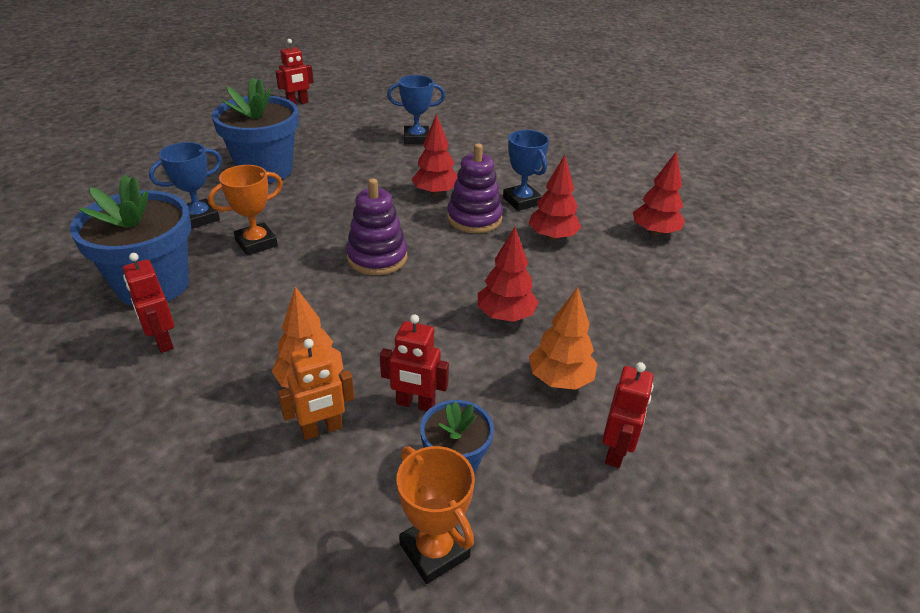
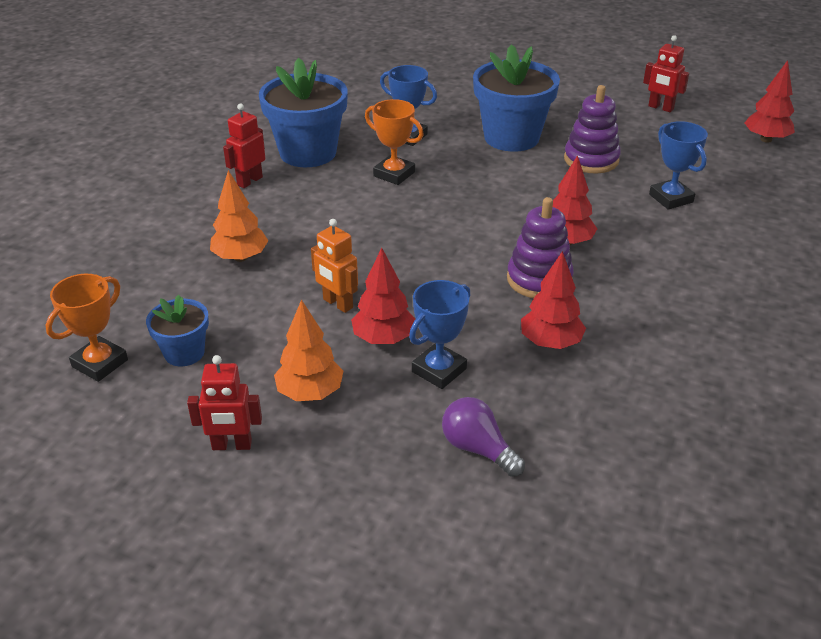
camera: 70 degrees right, 0 degrees up
(322, 429) = (193, 279): orange robot -> orange robot (337, 304)
(377, 258) = (420, 240): purple stacking toy -> purple stacking toy (591, 159)
(415, 404) = (239, 316): red robot -> none
(522, 201) = (607, 304): blue trophy -> blue trophy (439, 370)
(654, 232) = (636, 427): red tree -> red tree (766, 139)
(658, 304) = (478, 449): none -> purple light bulb

